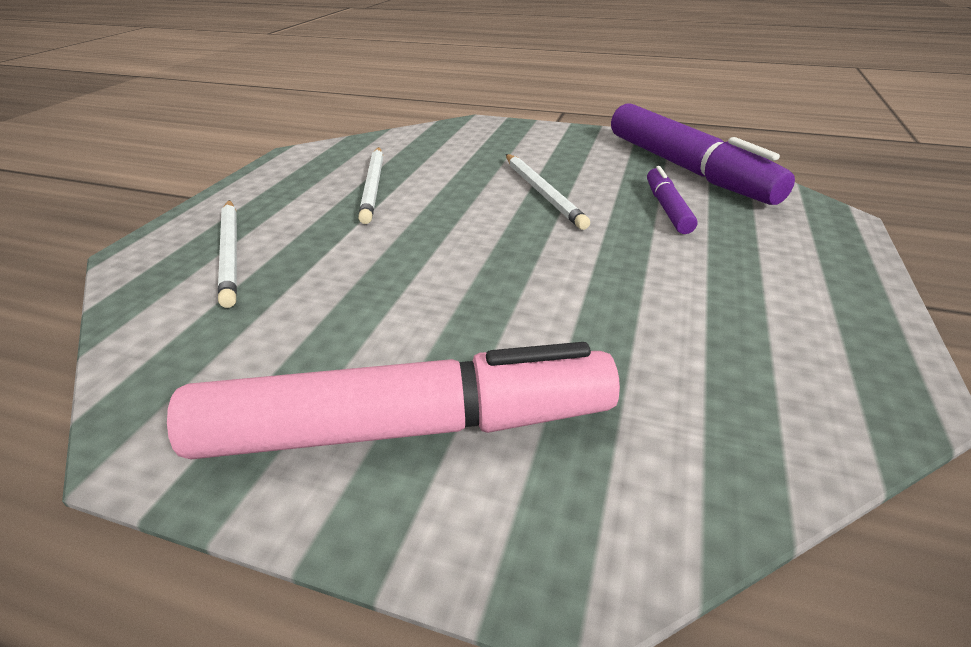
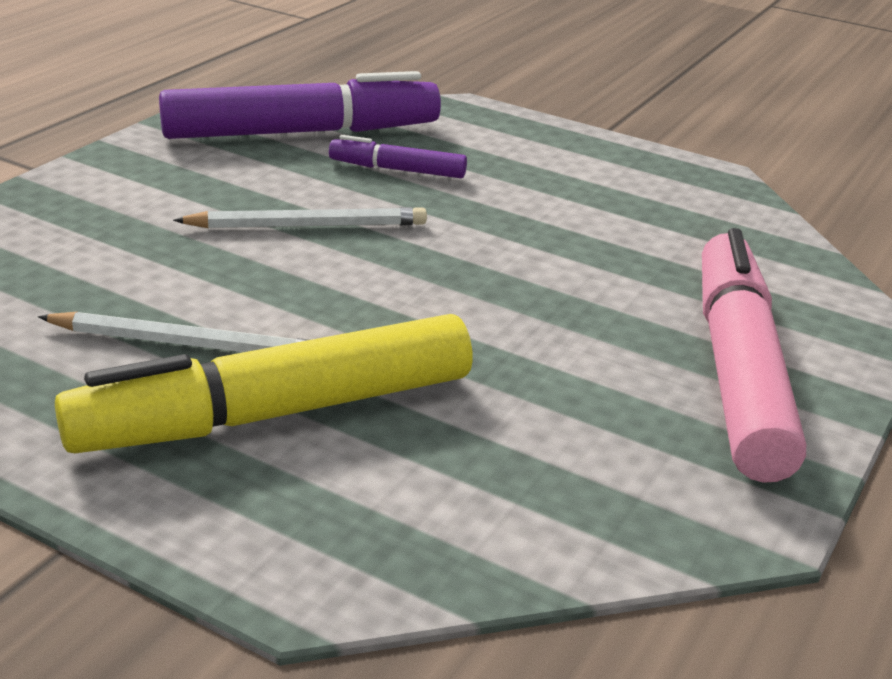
camera: 80 degrees left, 5 degrees down
(231, 252) = (353, 482): white pencil -> none
(304, 220) = (275, 413): none -> yellow marker

